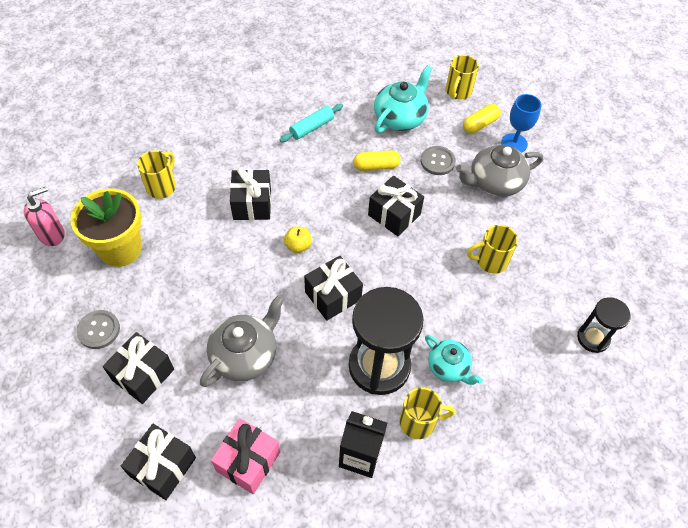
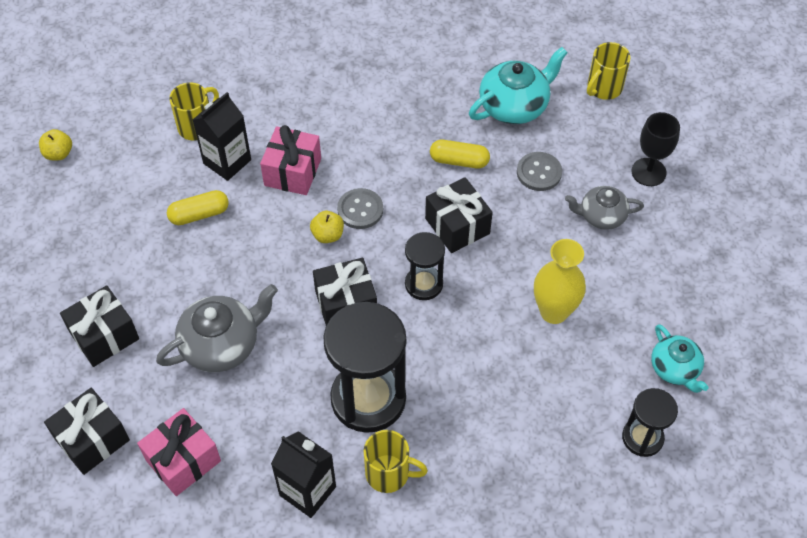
camera: 20 degrees right, 0 degrees up
(52, 234) = (59, 154): pink soap dispenser -> yellow apple
(99, 330) = (74, 274): grey button -> grey button (360, 210)
(120, 249) = (127, 189): yellow flower pot -> none
(196, 208) = (227, 161): none -> black carton
(252, 204) = (293, 172): black gift -> pink gift
(312, 127) = (399, 94): turquoise rolling pin -> none
(386, 265) = (424, 284): none -> black hourglass
(449, 367) = (449, 422): turquoise teapot -> turquoise teapot (675, 368)
(480, 124) = (614, 137): yellow capsule -> yellow capsule (199, 214)
(490, 261) = (554, 312): yellow mug -> yellow vase
(494, 182) = (601, 216): grey teapot -> grey teapot, size x0.64
(514, 143) = (648, 172): blue goblet -> black goblet

